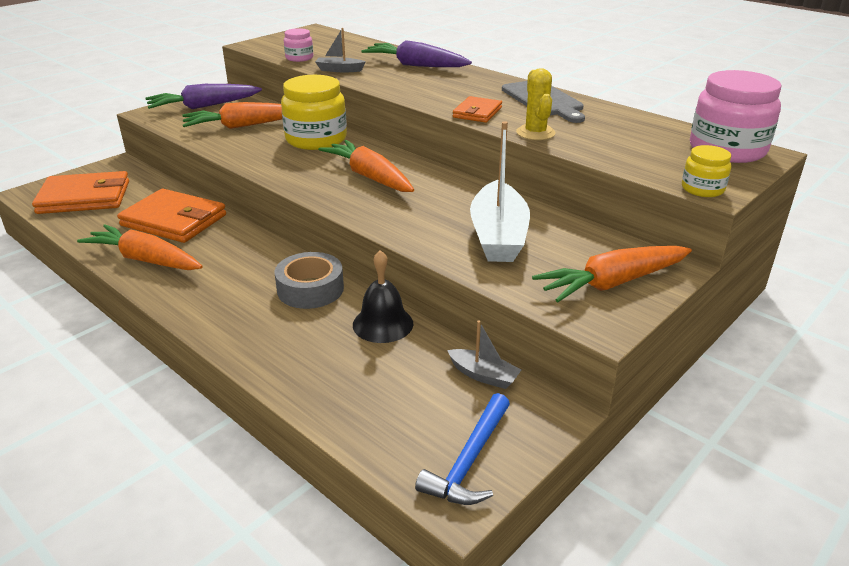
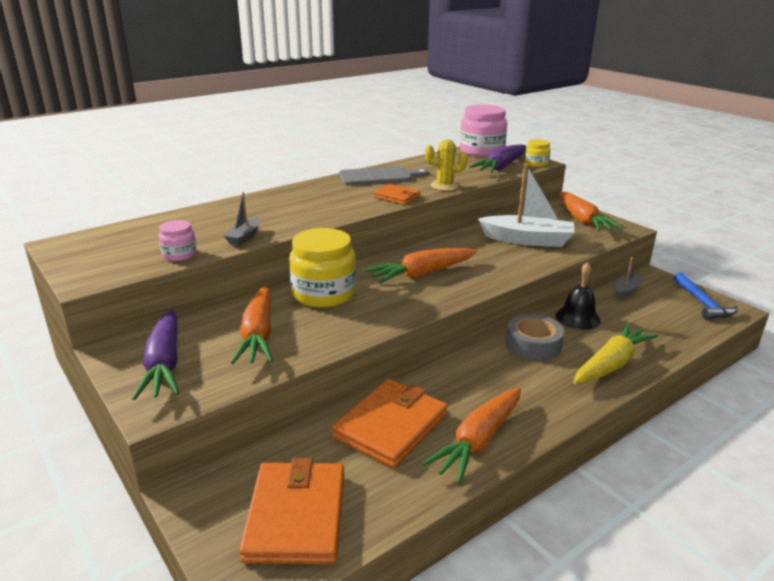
camera: 80 degrees left, 5 degrees down
(270, 344) = (611, 364): none -> yellow carrot
(416, 65) = (258, 206): purple carrot -> purple carrot (501, 167)
(469, 461) = (702, 303): blue hammer -> blue hammer turned 45 degrees clockwise

